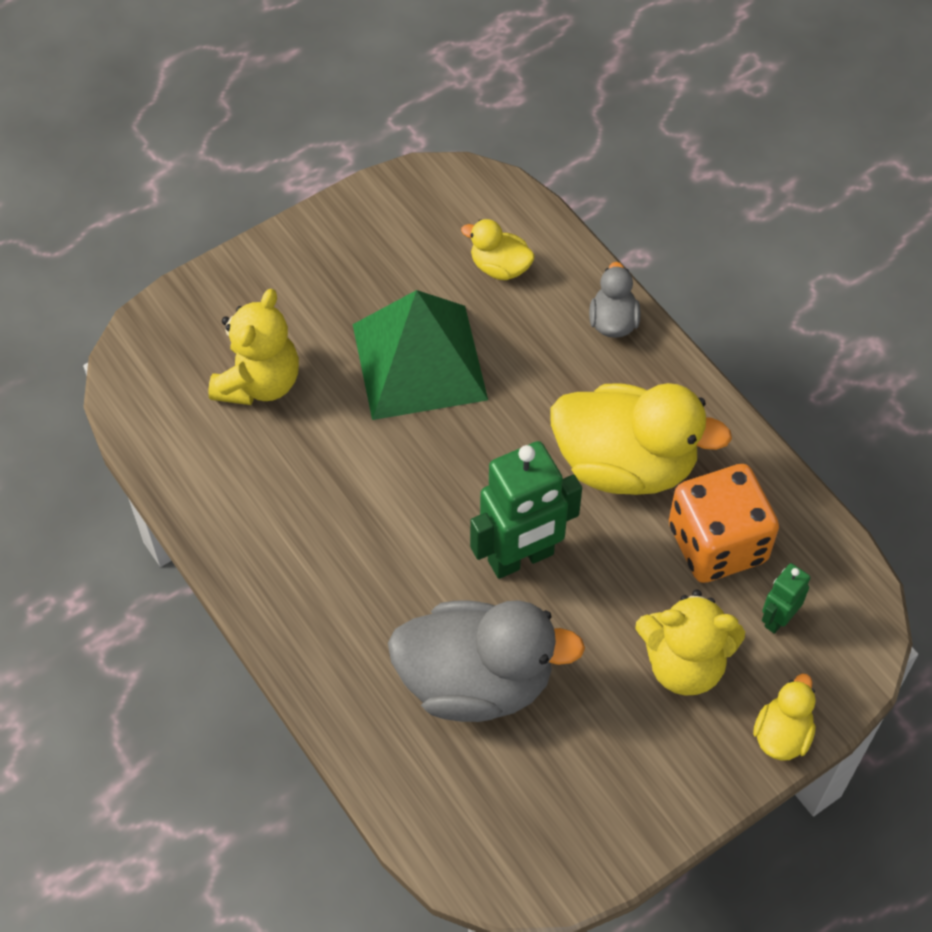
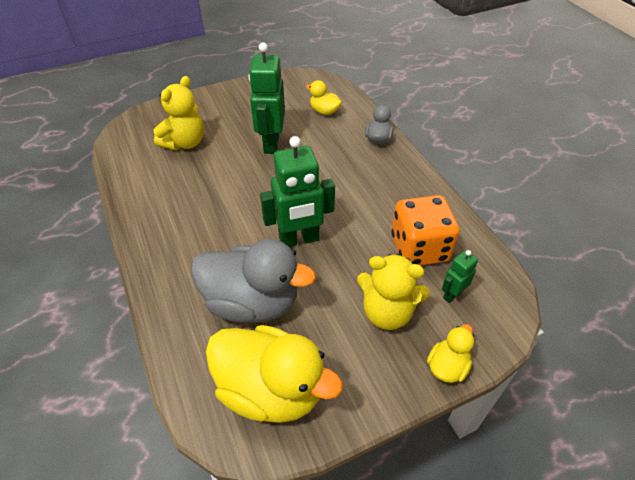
camera: 10 degrees right, 10 degrees down
(419, 361) = (271, 143): green pyramid -> green robot
(625, 464) = (371, 202): yellow duck -> yellow duck (271, 390)

